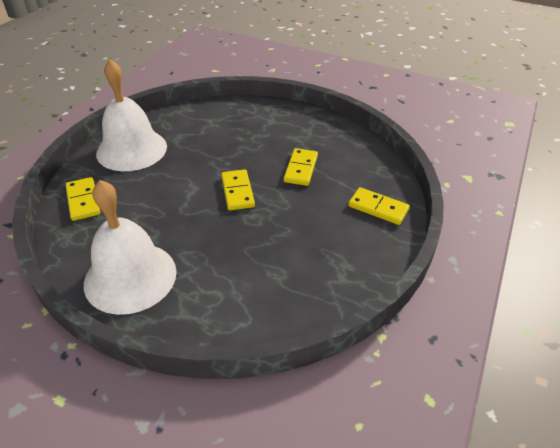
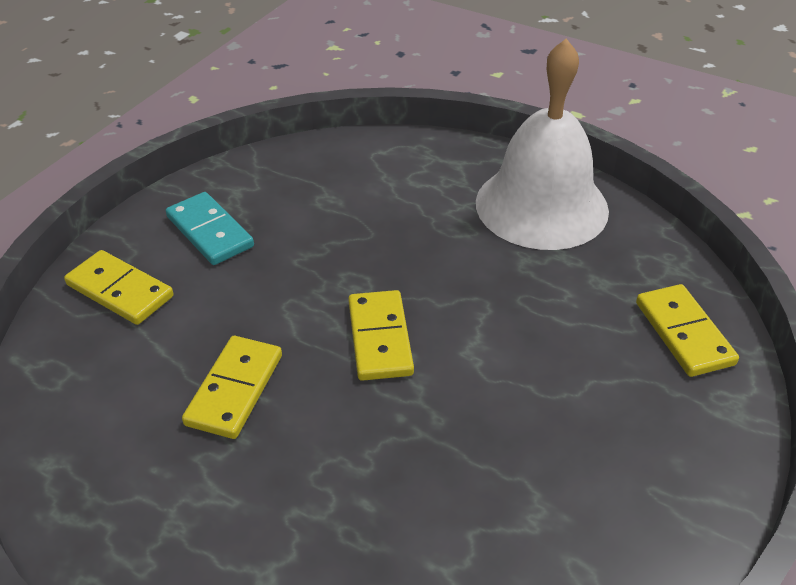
camera: 175 degrees left, 0 degrees up
(131, 149) = (644, 473): white bell -> none
(346, 245) = (209, 232): none -> turquoise domino

